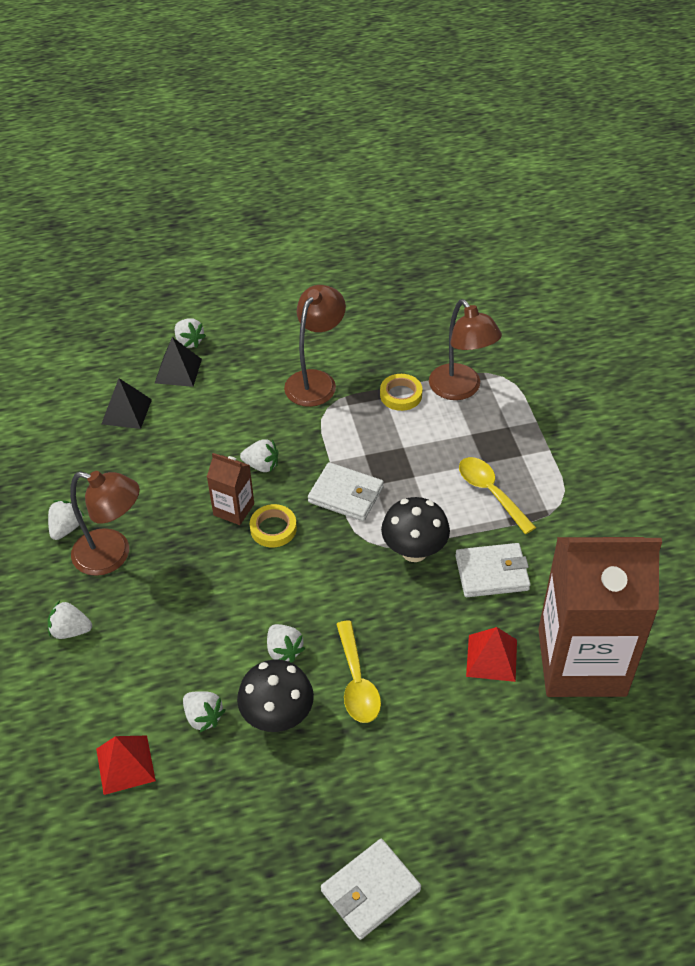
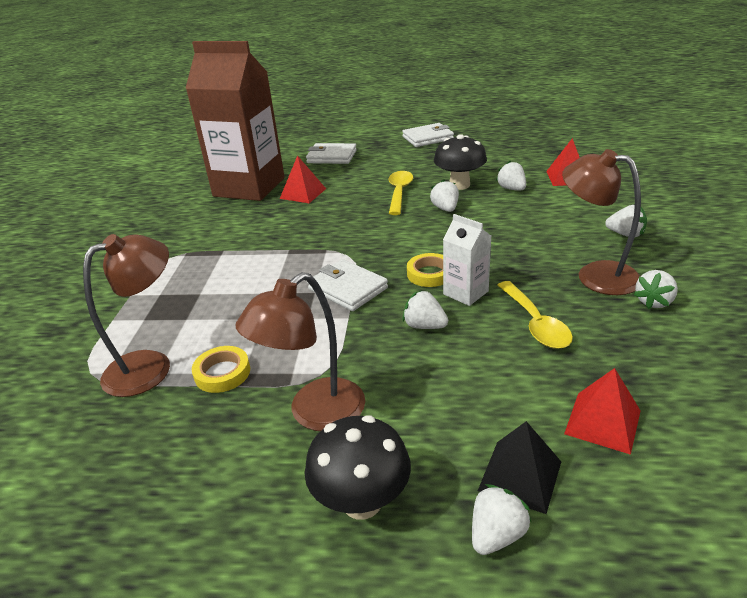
camera: 160 degrees left, 15 degrees down
(126, 411) = (602, 422): black pyramid -> red pyramid
(189, 341) = (496, 534): white strawberry -> white strawberry turned 60 degrees clockwise
(234, 509) = (465, 293): brown carton -> white carton
(414, 551) = (313, 245): black mushroom -> black mushroom (362, 502)
(460, 389) = (150, 366): brown lamp -> brown lamp turned 60 degrees clockwise
(491, 493) = (216, 272): yellow spoon -> yellow spoon (535, 323)
(492, 573) = (265, 227): white wallet -> white wallet (332, 157)

